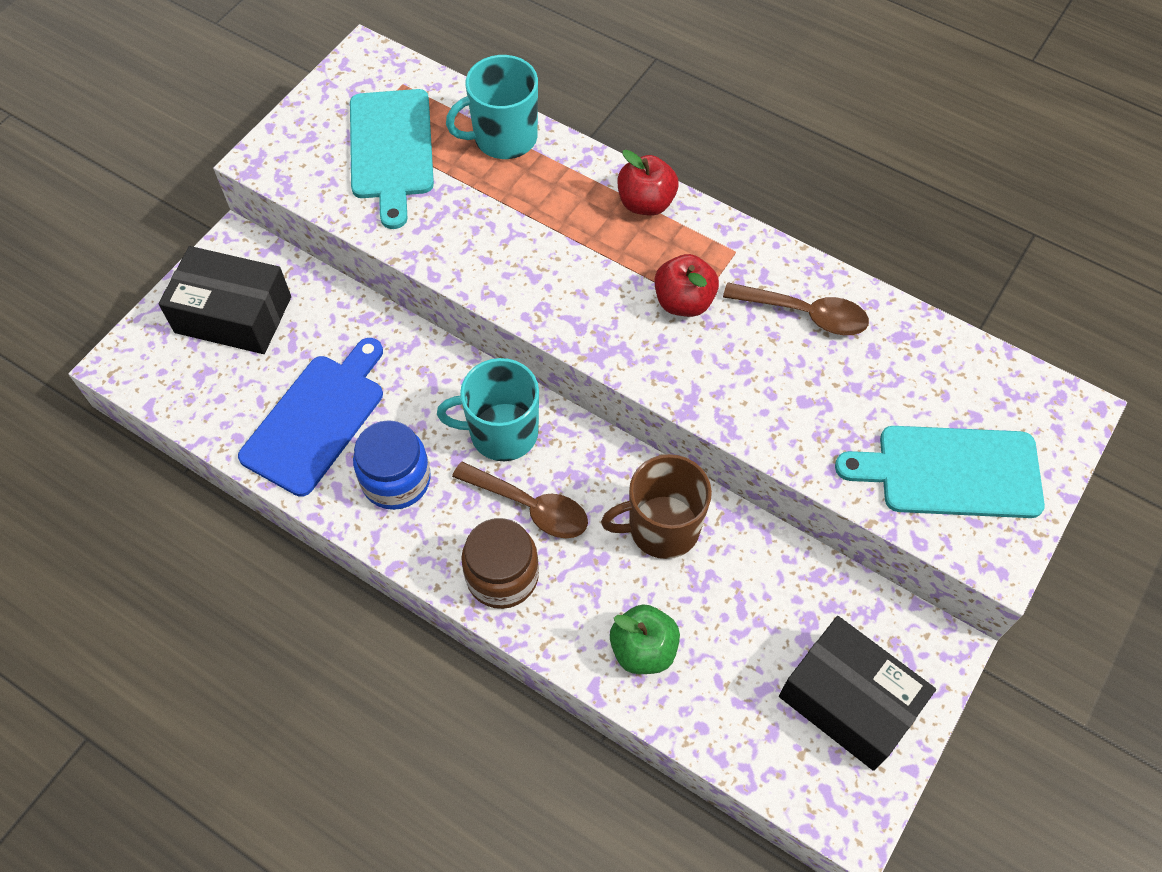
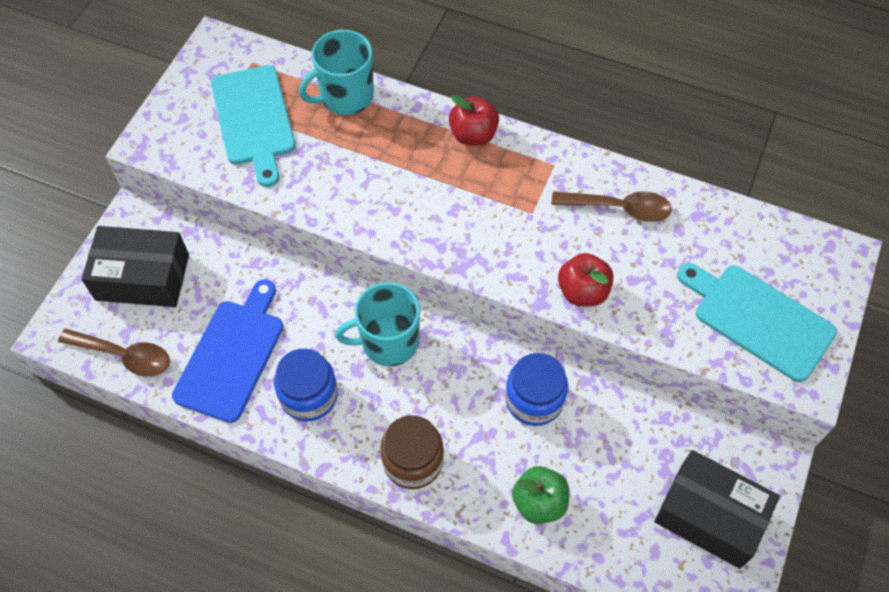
camera: 10 degrees left, 0 degrees up
(530, 506) = (424, 400): brown spoon -> brown spoon (124, 356)
(662, 528) = (534, 400): brown mug -> blue jar
(683, 302) = (520, 212): red apple -> red apple (582, 291)
(951, 472) = (758, 319): turquoise cutting board -> turquoise cutting board turned 45 degrees clockwise

